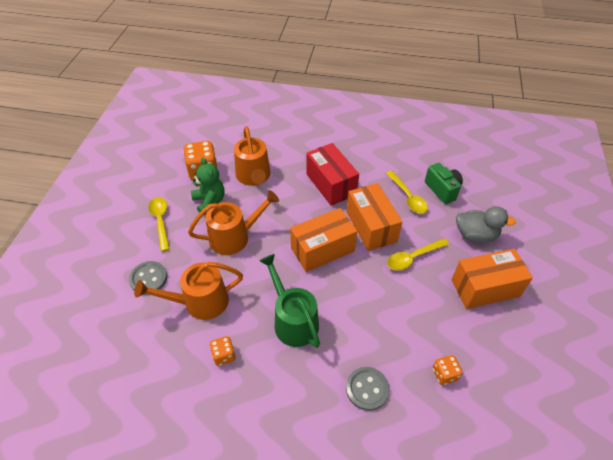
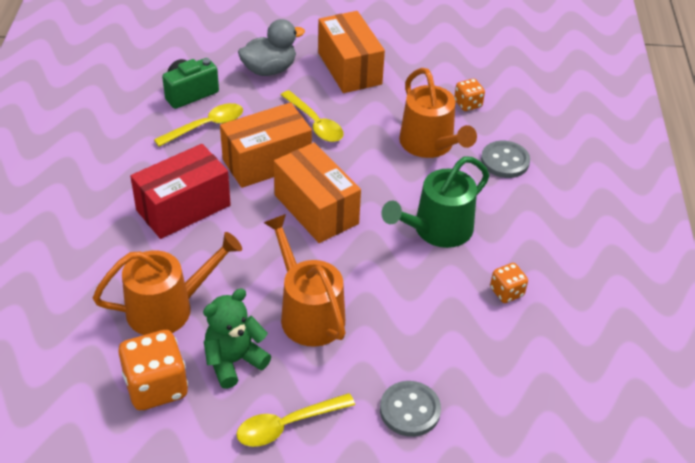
camera: 100 degrees left, 5 degrees down
(200, 302) = (435, 333): orange watering can -> orange watering can (430, 144)
(475, 235) = (269, 69): grey duck -> grey duck turned 60 degrees clockwise

